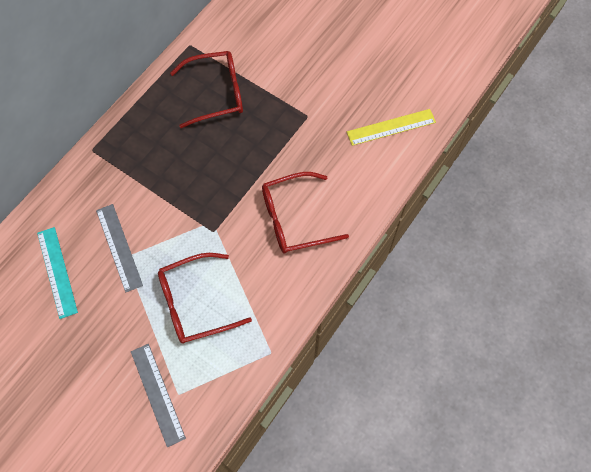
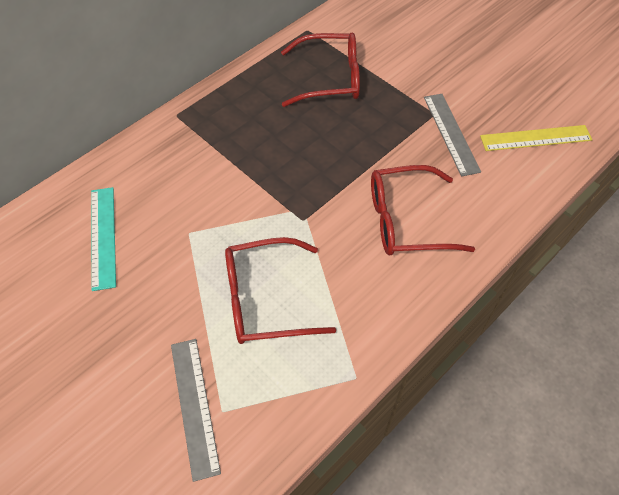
camera: 10 degrees right, 10 degrees down
(119, 247) = (184, 220): grey ruler -> grey ruler (451, 133)

